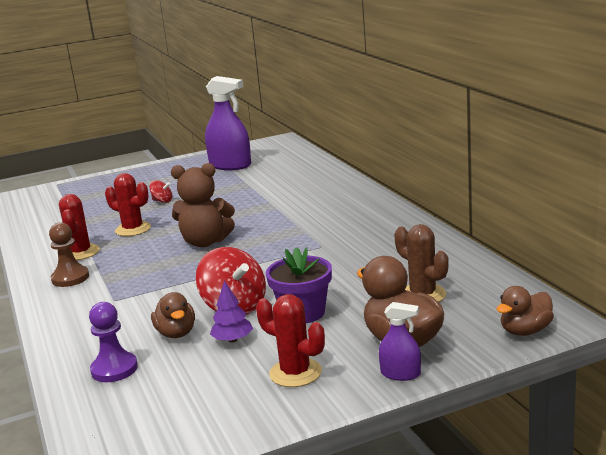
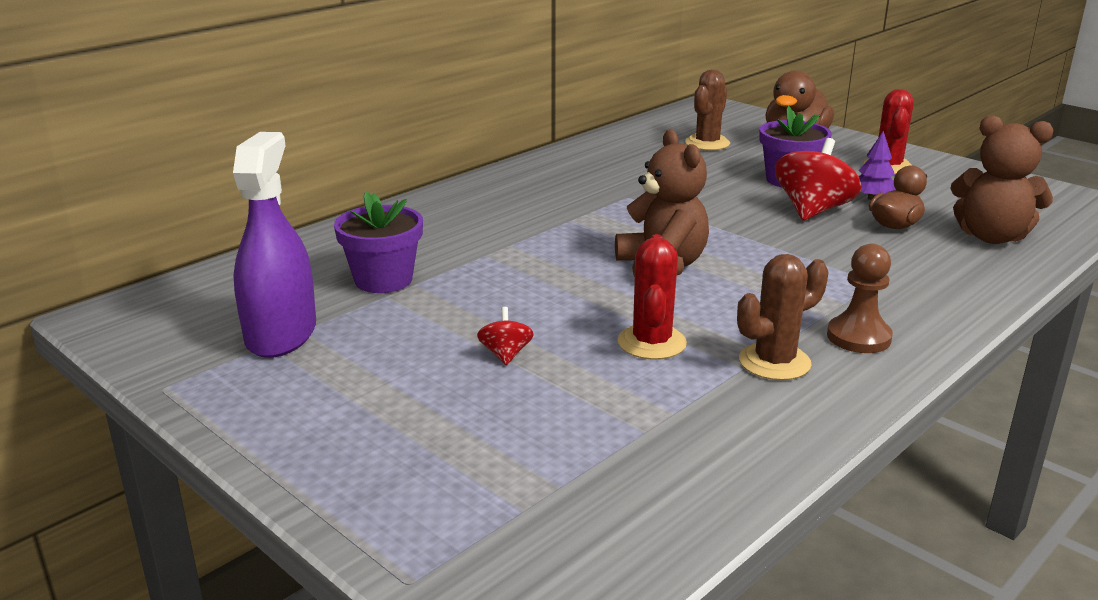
camera: 115 degrees left, 5 degrees up
(80, 253) = (774, 362): red cactus -> brown cactus
(114, 369) = (991, 237): purple pawn -> brown teddy bear
(263, 181) = (383, 280): none -> purple flower pot
(400, 374) = (842, 137): purple spray bottle -> none
(525, 331) = (736, 111): brown duck -> none

